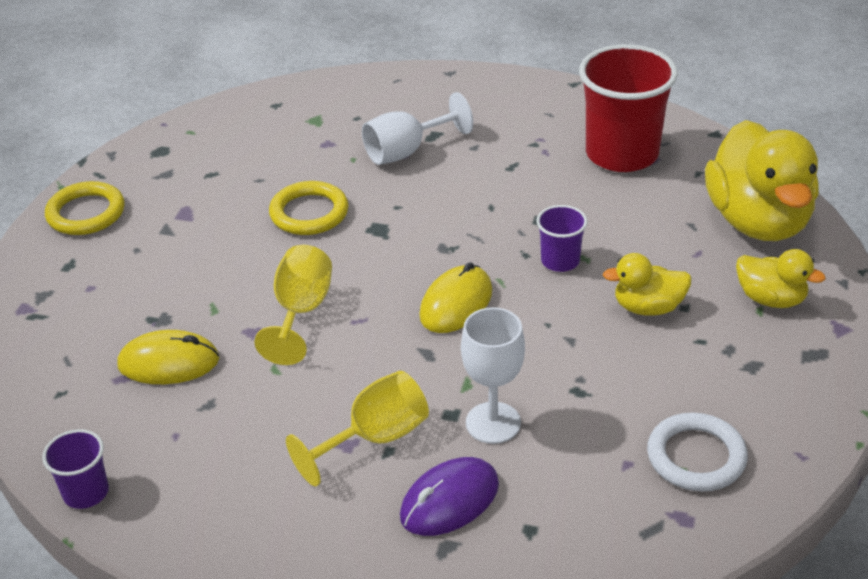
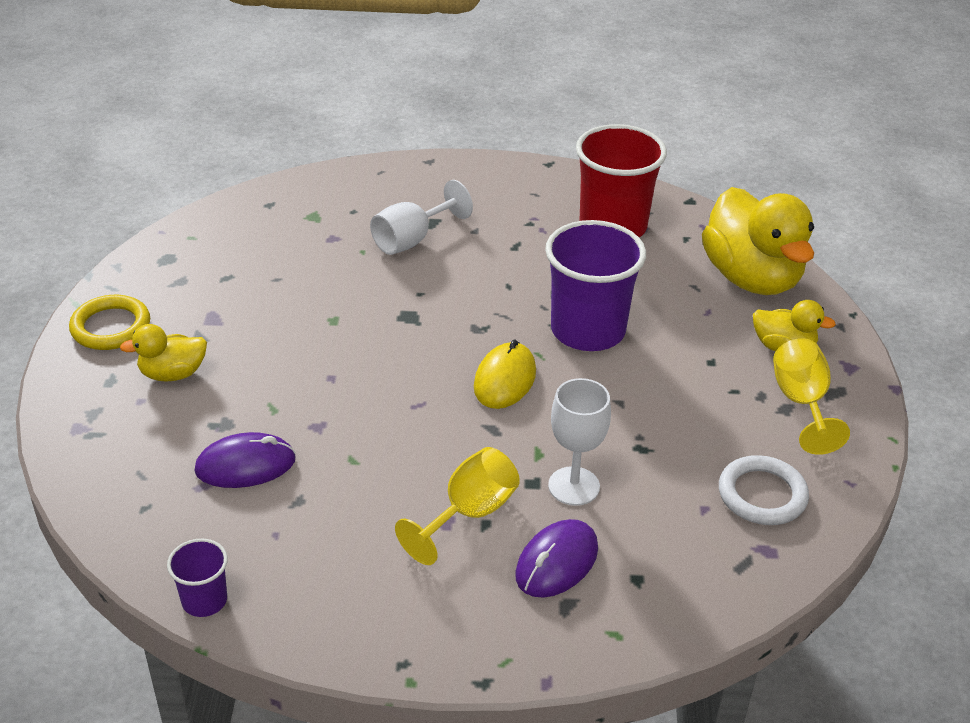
camera: 15 degrees left, 0 degrees up
(169, 362) = (245, 465): yellow mouse -> purple mouse
(301, 312) = (360, 403): yellow goblet -> yellow goblet (801, 403)
(309, 213) = (337, 307): yellow ring -> none
(560, 261) = (588, 330): purple cup -> purple cup, size x2.07
(648, 307) = (679, 365): yellow duck -> yellow duck (173, 374)

